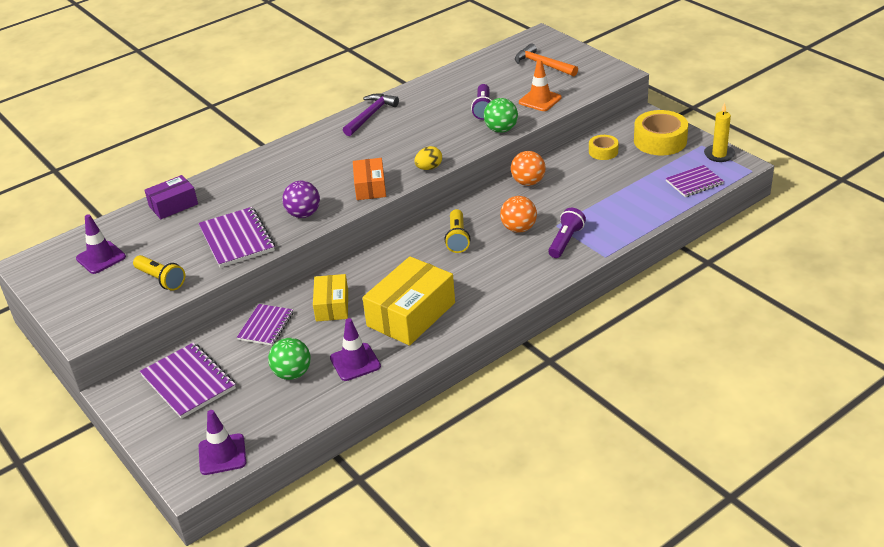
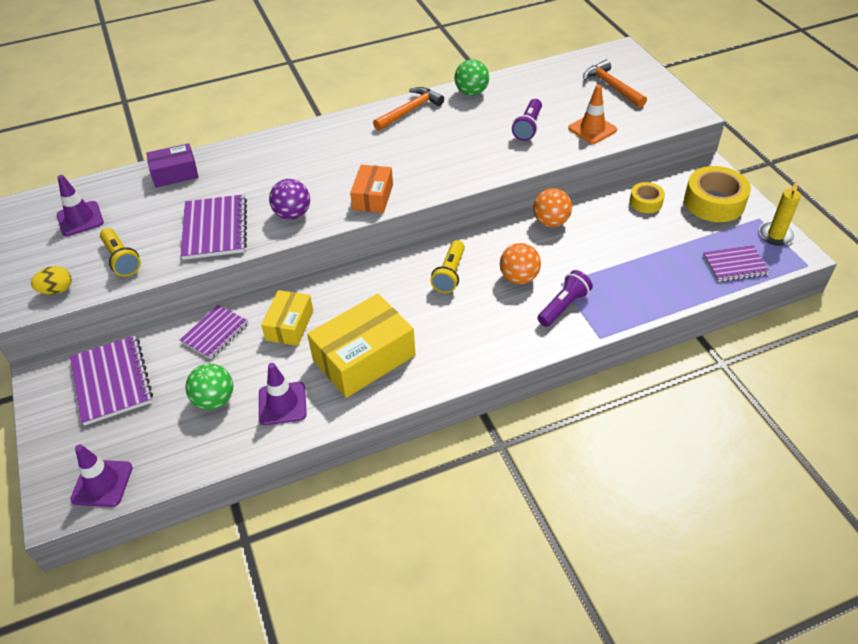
camera: 15 degrees right, 10 degrees up
(370, 115) = (410, 111): purple hammer -> orange hammer
(429, 168) = (442, 187): yellow egg -> yellow egg (57, 290)
(501, 130) = (537, 157): green ball -> green ball (471, 92)

